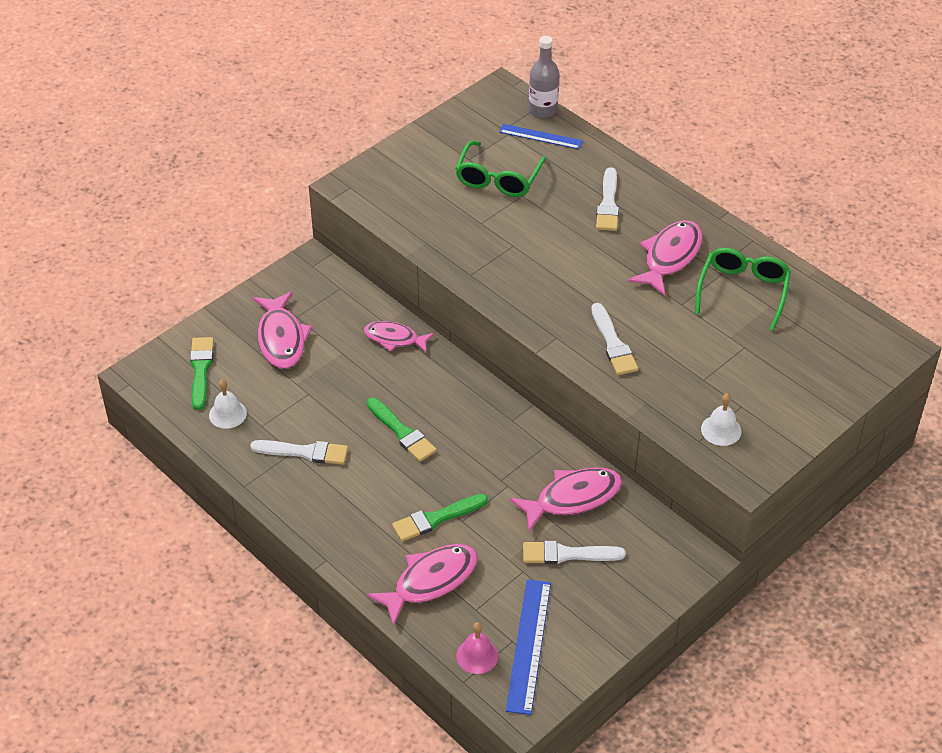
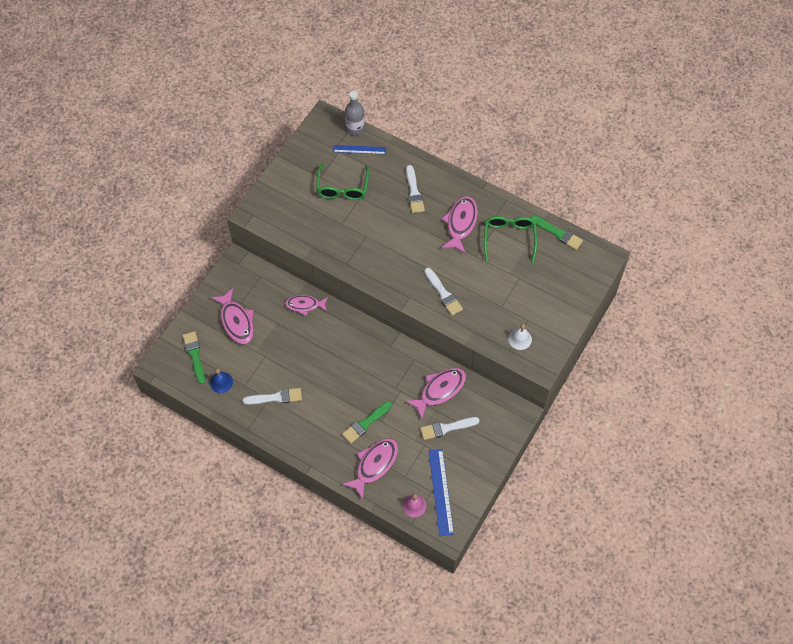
camera: 15 degrees left, 15 degrees up
(227, 414) = (221, 382): white bell -> blue bell
(402, 432) = (329, 370): green brush -> green brush (558, 233)

